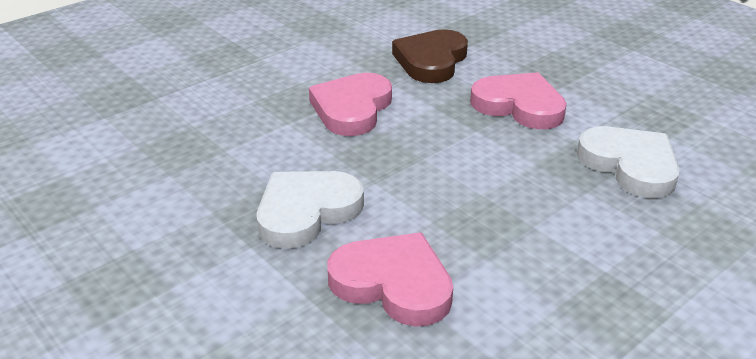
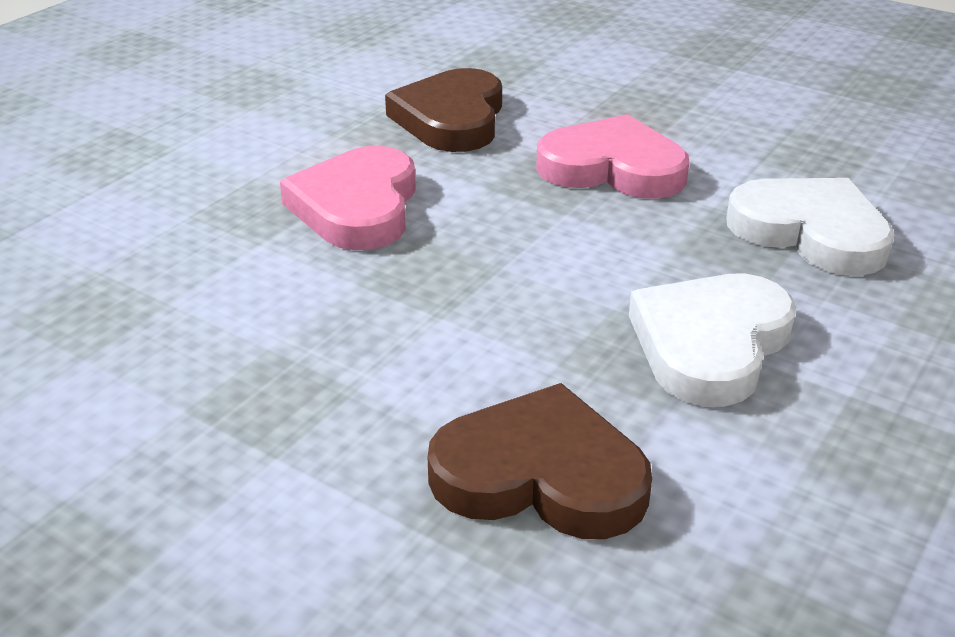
camera: 15 degrees left, 0 degrees up
(306, 212) = (349, 382): white heart -> white heart (710, 344)
(393, 284) = (540, 475): pink heart -> brown heart

